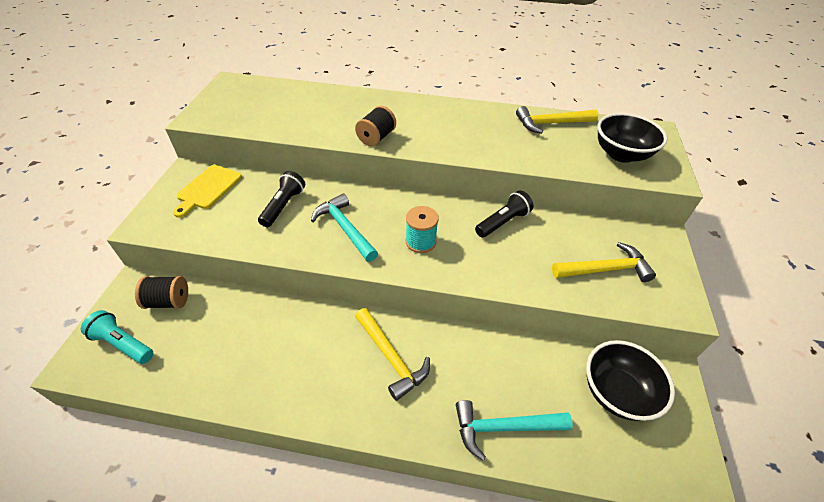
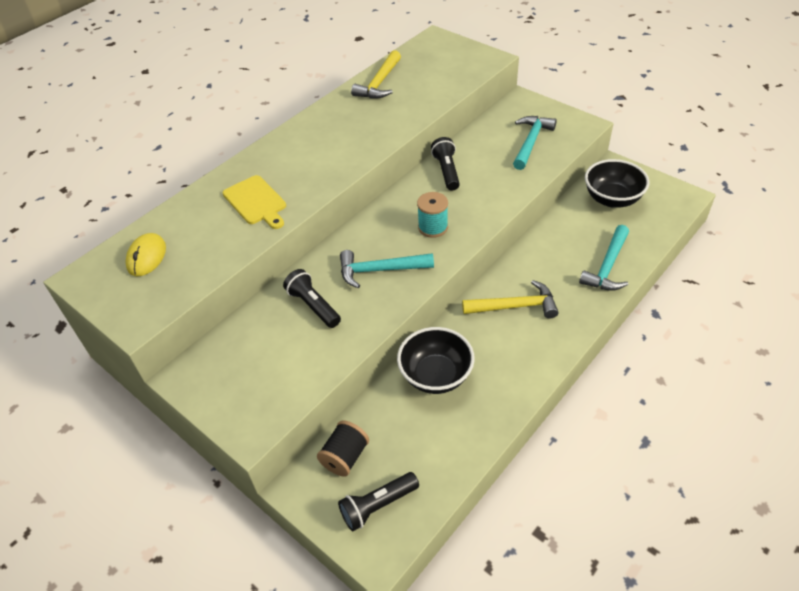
camera: 55 degrees left, 0 degrees up
(123, 344) = (378, 506): turquoise flashlight -> black flashlight
(208, 189) = (233, 362): yellow cutting board -> yellow cutting board (256, 202)
(260, 97) = (147, 257): none -> yellow mouse
(376, 138) = (305, 191): black spool -> none
(605, 269) = (531, 142): yellow hammer -> turquoise hammer
(621, 154) = (448, 67): black bowl -> black bowl (436, 376)

